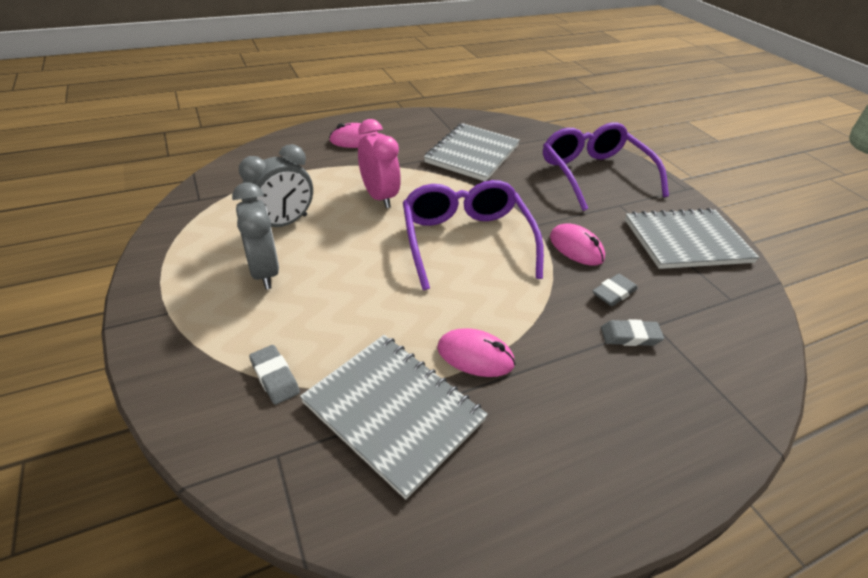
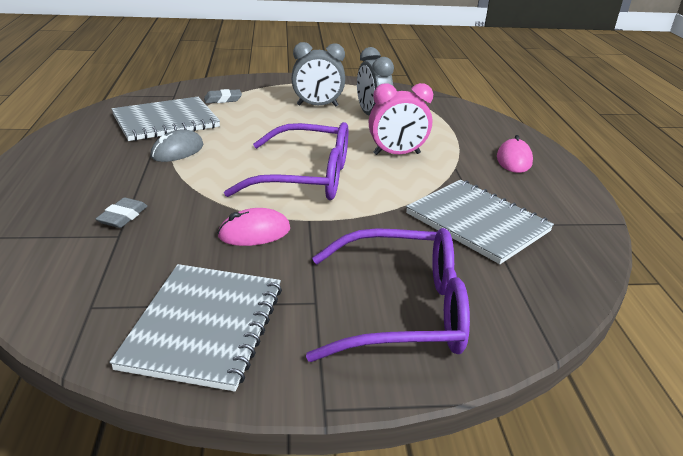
camera: 110 degrees right, 10 degrees down
(475, 356) = (177, 151): pink mouse -> grey mouse
(613, 293) = (175, 229): grey eraser -> none

